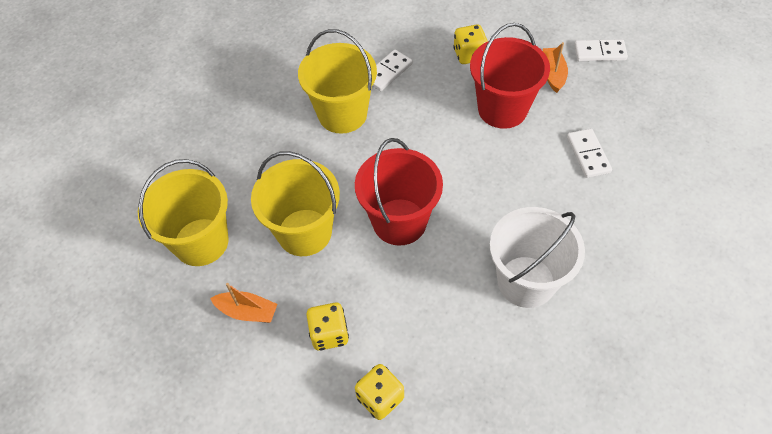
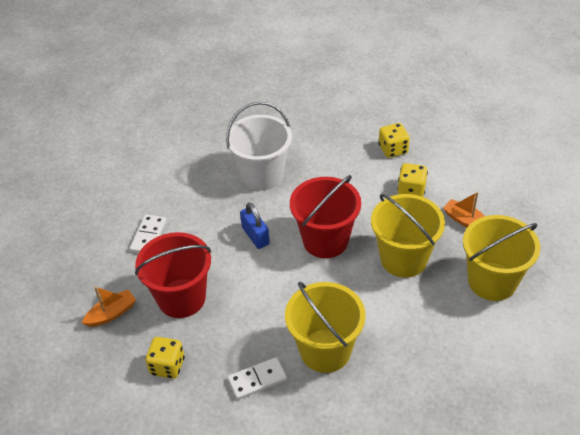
camera: 155 degrees left, 10 degrees down
(478, 198) = (255, 236): none -> blue padlock
(553, 74) = (111, 313): orange boat -> orange boat turned 150 degrees counterclockwise
(600, 52) = (52, 318): white domino -> none

